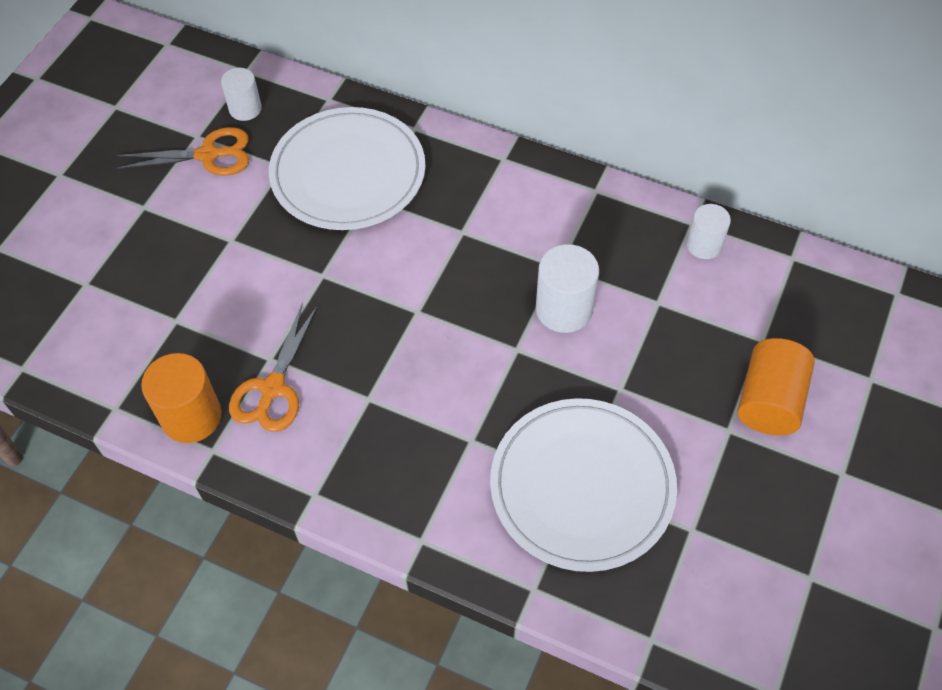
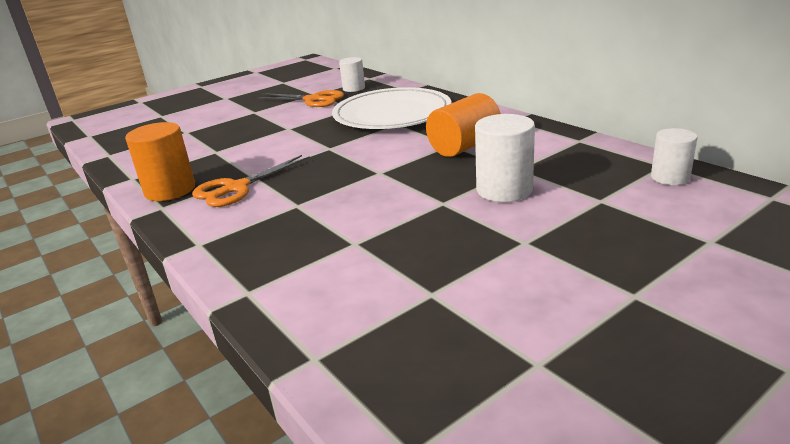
camera: 30 degrees right, 30 degrees down
(582, 486) = (433, 296): white plate -> none
(769, 401) = (700, 284): orange cylinder -> orange cylinder (464, 146)

